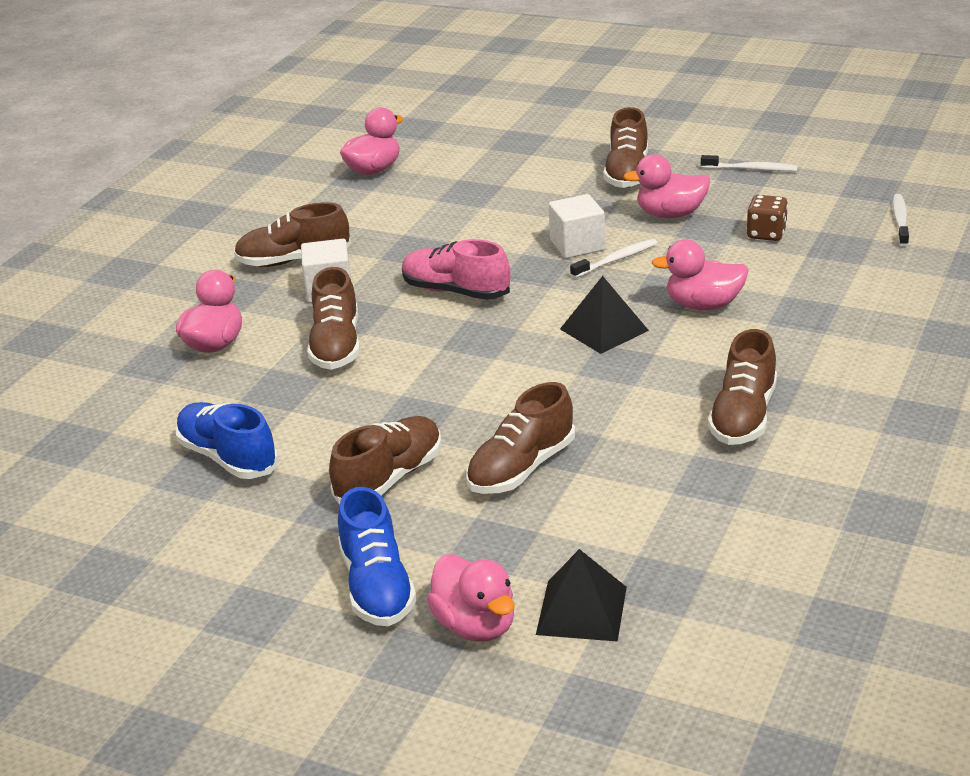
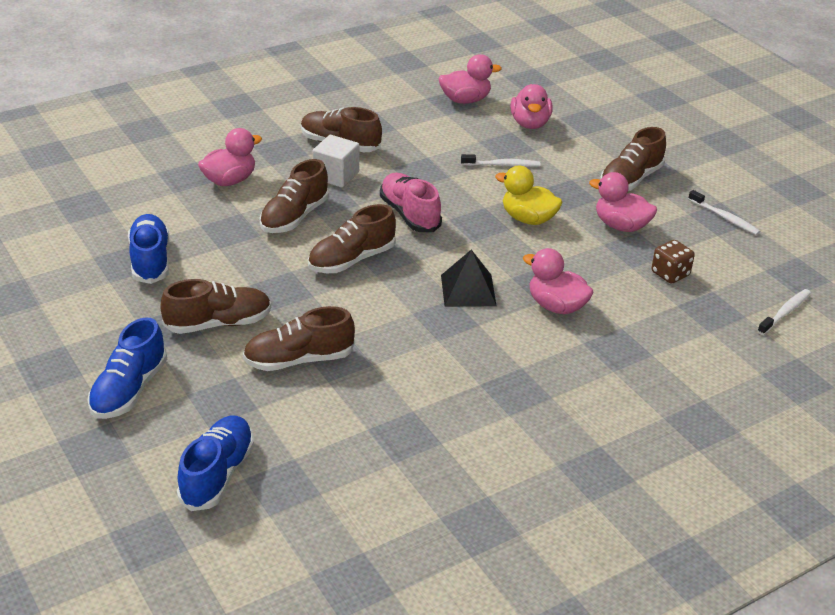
camera: 30 degrees right, 5 degrees up
(476, 625) = (150, 447): pink duck -> pink duck (530, 124)
(577, 245) = (528, 219): white cube -> yellow duck
(581, 610) = (217, 474): black pyramid -> blue shoe
(616, 260) = (540, 242): white toothbrush -> white toothbrush (502, 165)
(743, 416) = (478, 402): brown shoe -> brown shoe (352, 260)

